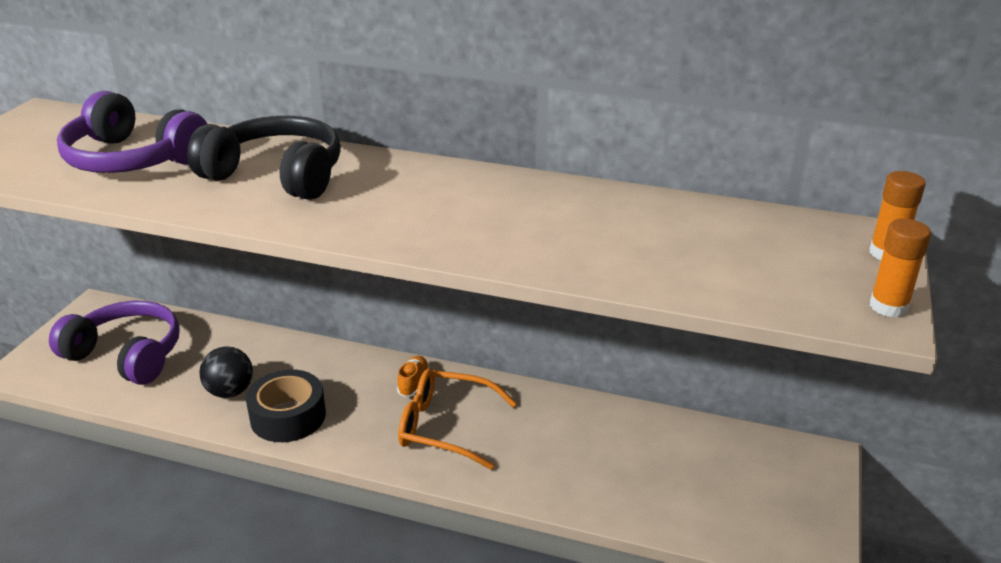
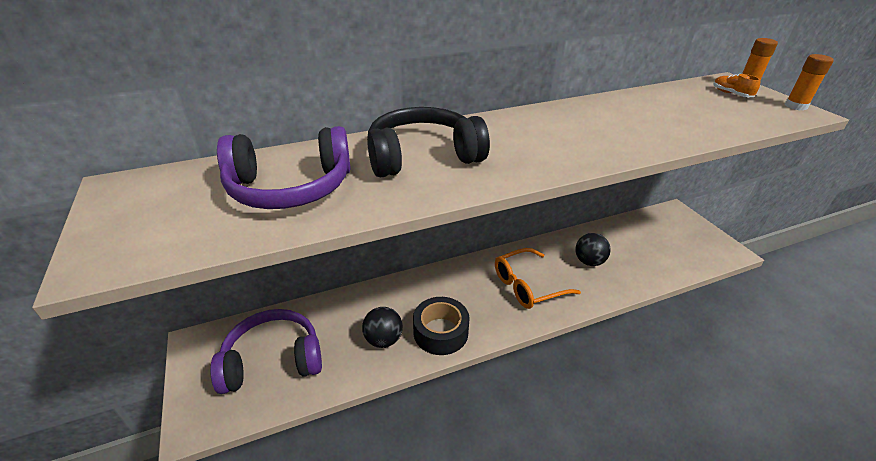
camera: 40 degrees left, 5 degrees up
(413, 383) = (479, 272): orange shoe -> orange shoe (731, 94)
(566, 445) = (589, 261): none -> black ball

